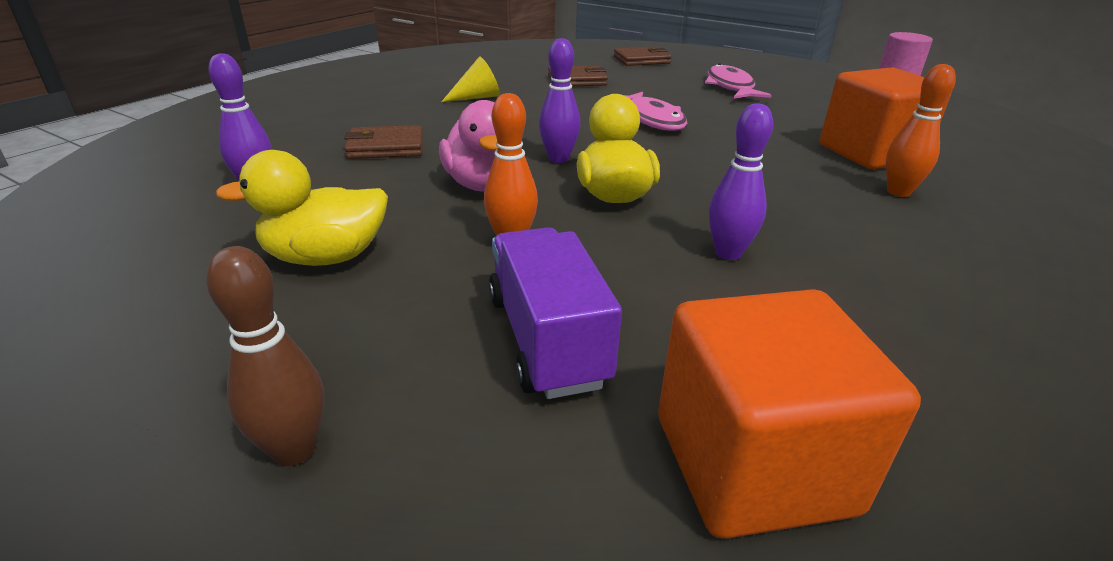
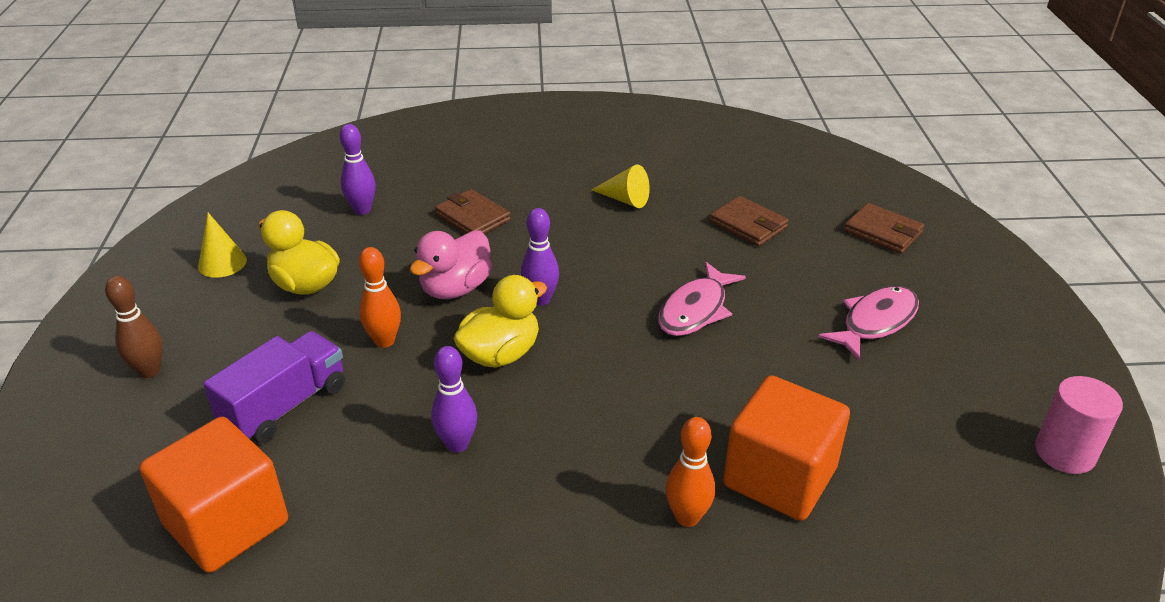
camera: 55 degrees right, 5 degrees up
(158, 302) = (222, 263): none -> yellow cone

